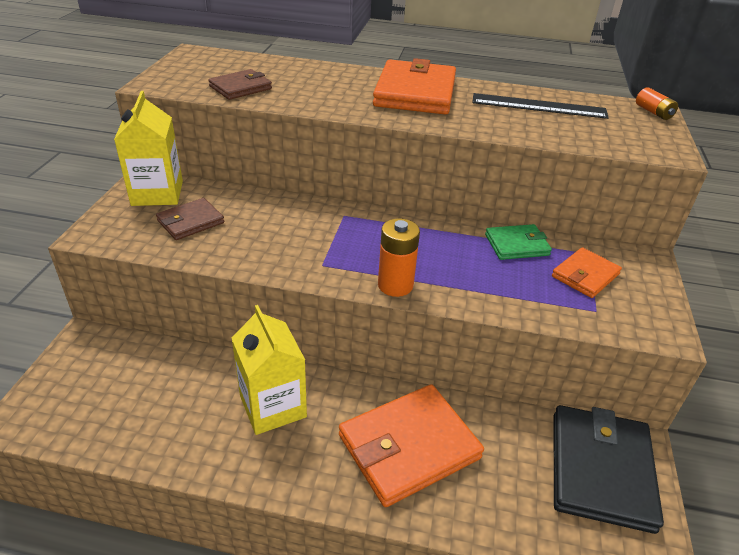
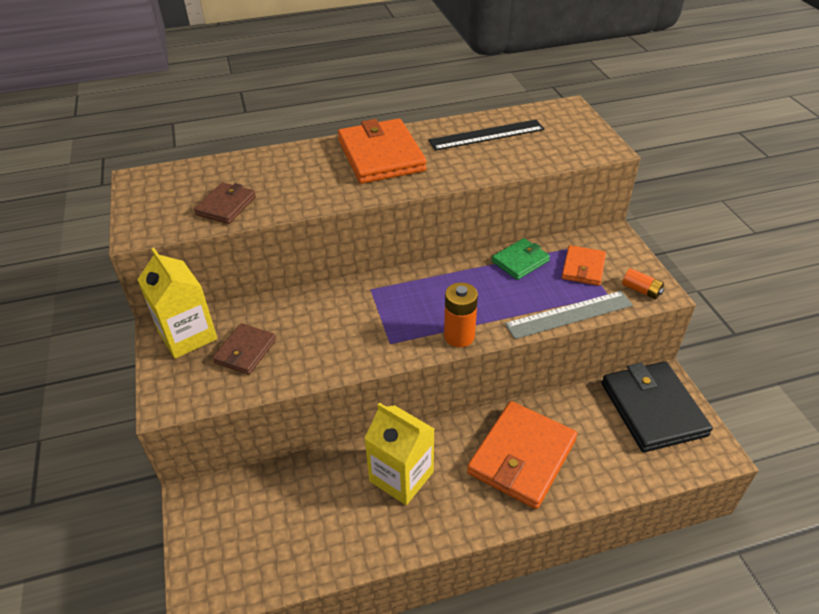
camera: 25 degrees left, 5 degrees up
(533, 312) = (569, 315): none -> grey ruler
(653, 112) = (571, 111): orange battery -> orange battery (641, 290)

